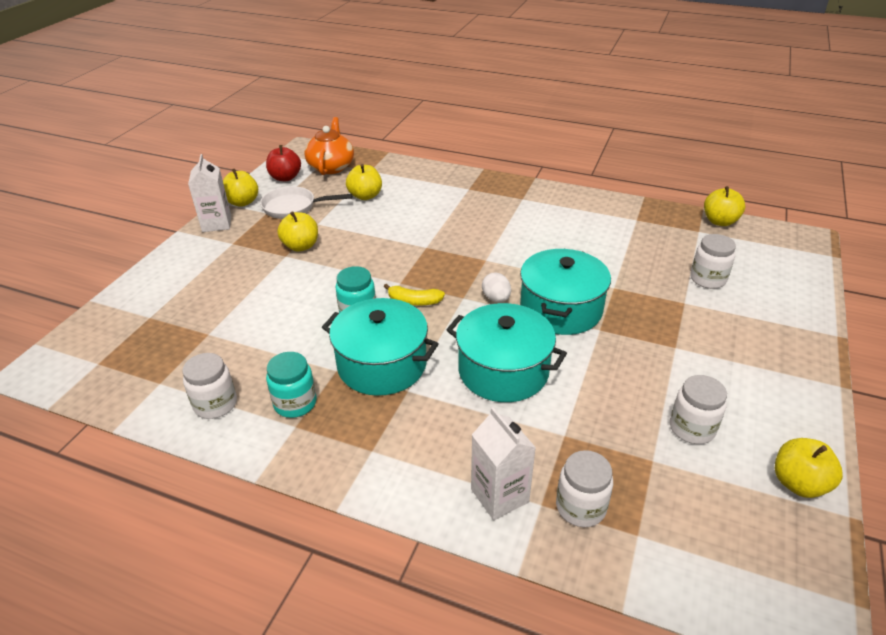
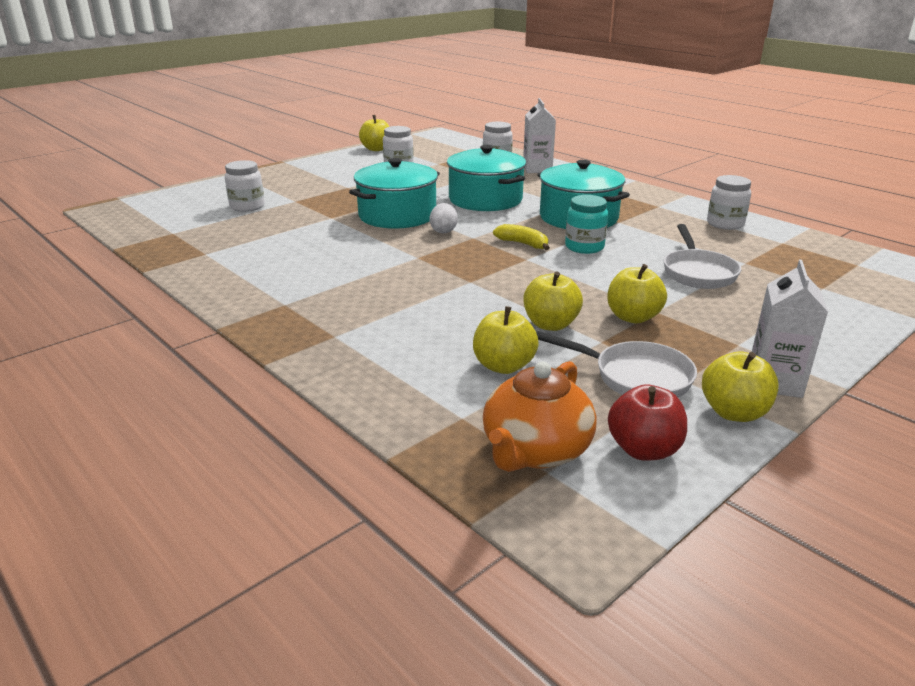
camera: 155 degrees left, 10 degrees down
(253, 306) = (697, 272): none -> white pan
(295, 403) = (657, 214): turquoise jar -> none
(719, 221) = (135, 234): yellow apple -> yellow apple (550, 324)

